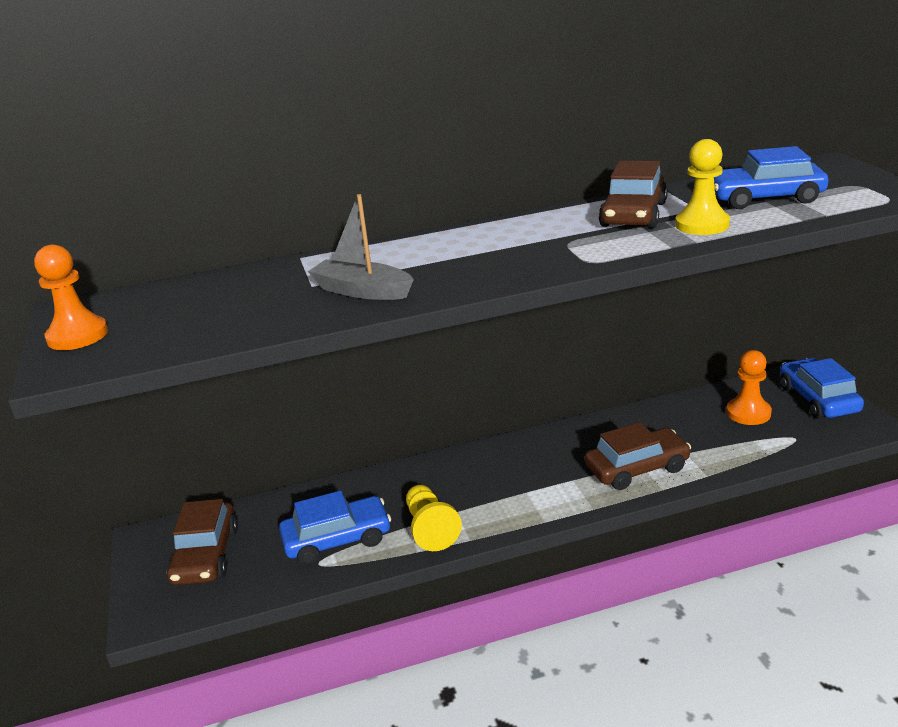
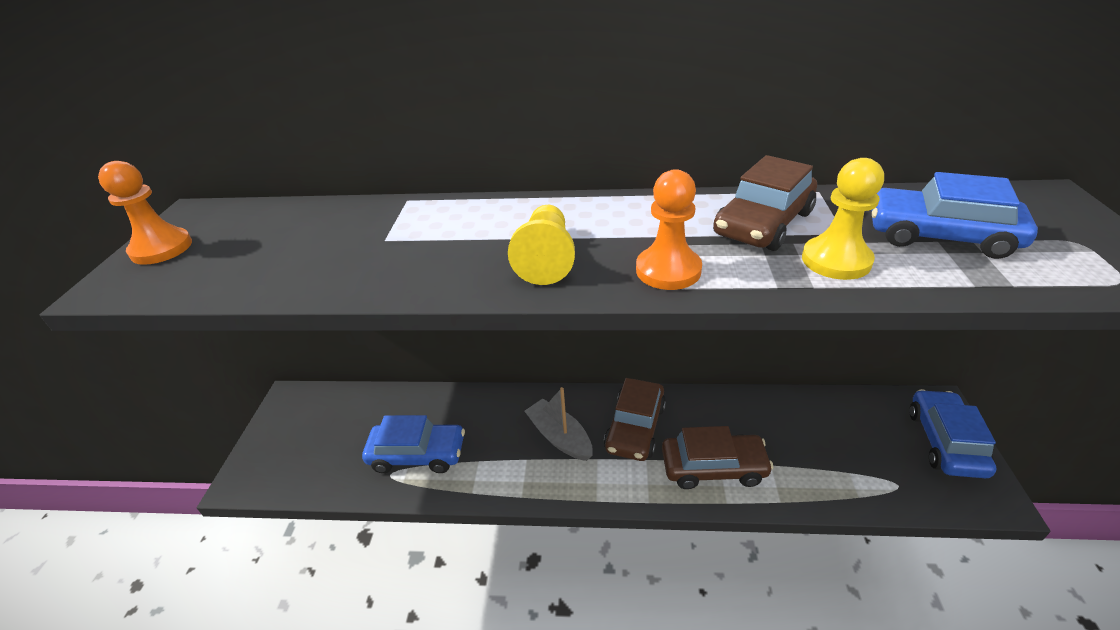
camera: 20 degrees right, 10 degrees up
(206, 555) = (317, 433): brown car -> brown car (635, 427)
(362, 291) = (418, 261): grey boat -> grey boat (559, 437)
(430, 528) = (495, 471): yellow pawn -> yellow pawn (546, 259)
(748, 413) = (859, 435): orange pawn -> orange pawn (668, 270)

